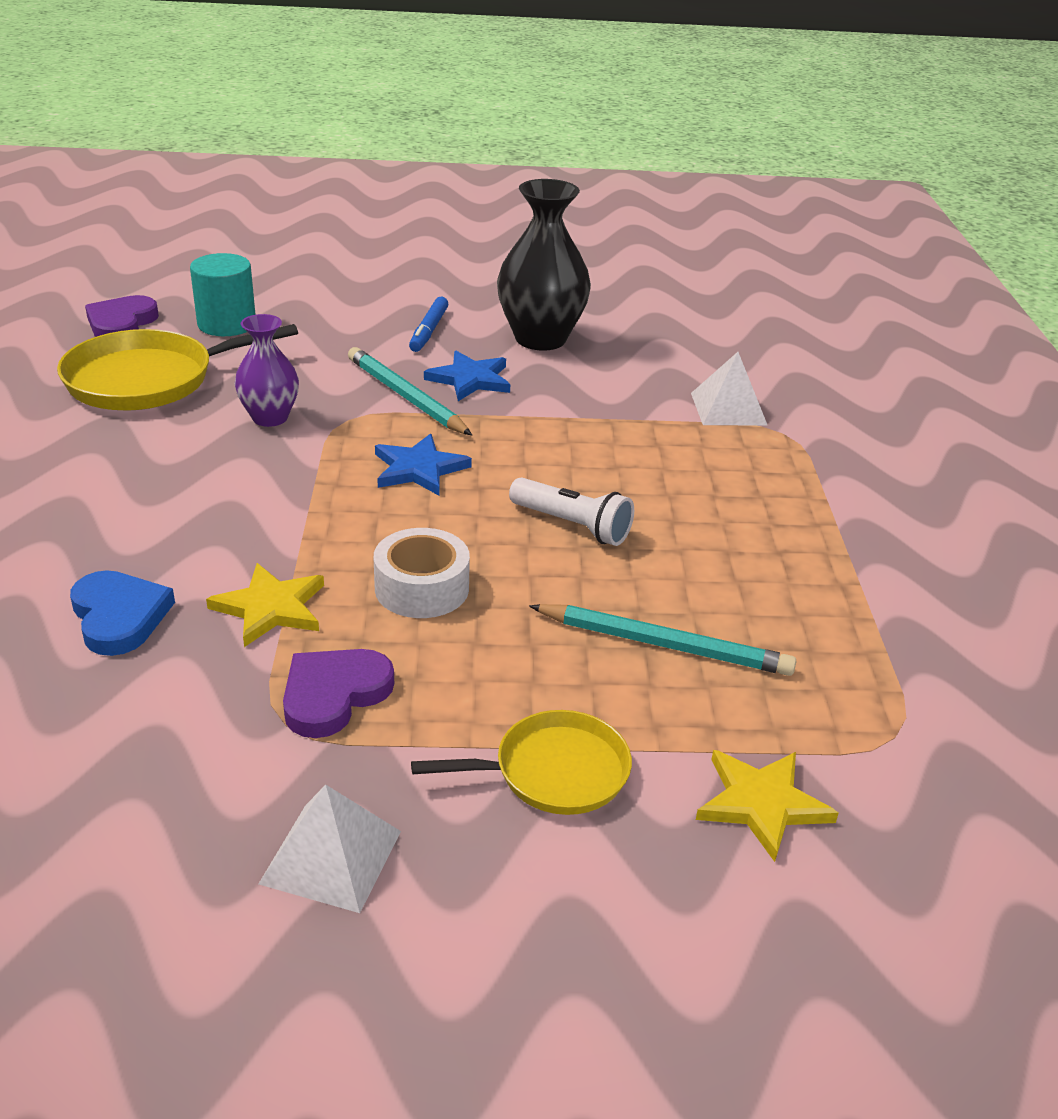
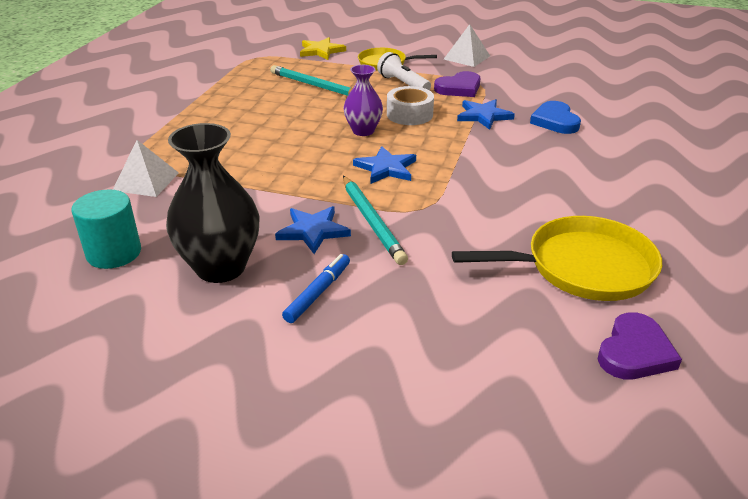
camera: 160 degrees left, 0 degrees up
(227, 324) = (520, 333): turquoise cylinder -> turquoise cylinder (114, 253)
(270, 418) = (479, 217): purple vase -> purple vase (363, 131)
(271, 608) = (483, 116): yellow star -> blue star
(572, 525) = (317, 129): white flashlight -> white flashlight (403, 84)

